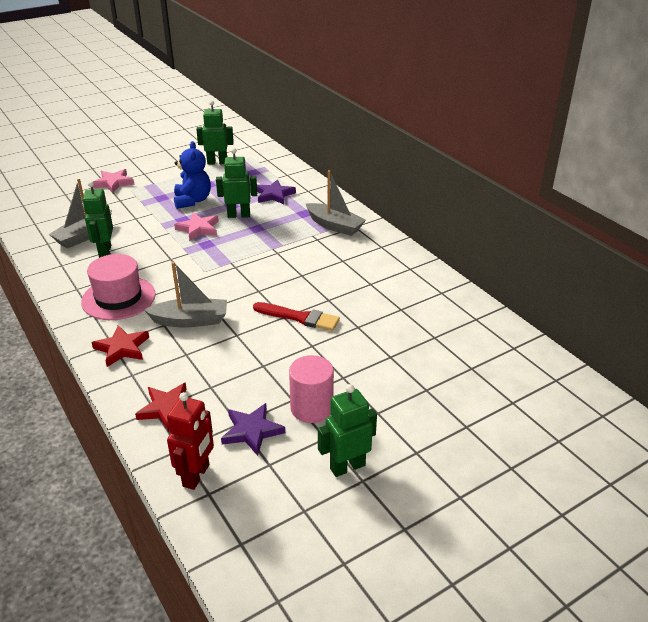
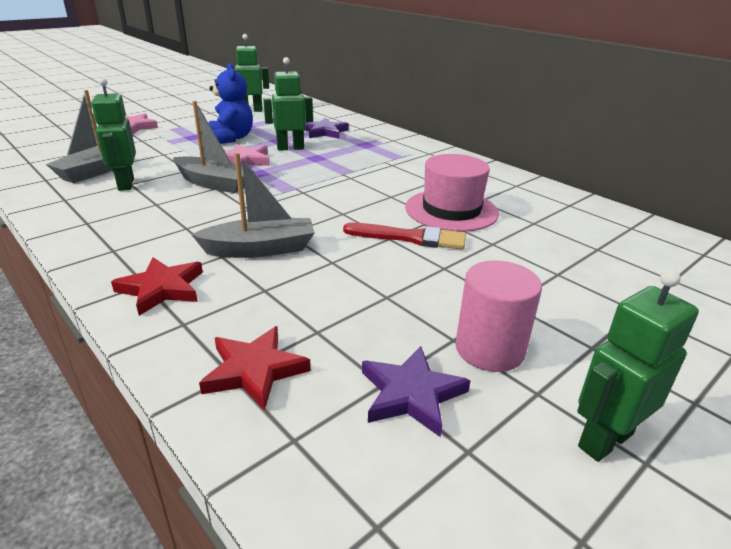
camera: 10 degrees left, 5 degrees down
(118, 298) = (149, 230): pink hat -> pink hat (451, 210)
(196, 475) = (341, 490): red robot -> none
(334, 226) = (406, 153): grey boat -> grey boat (213, 183)

